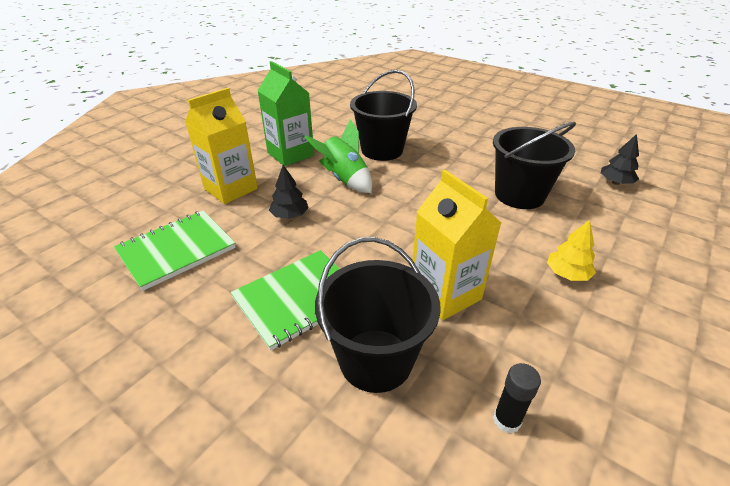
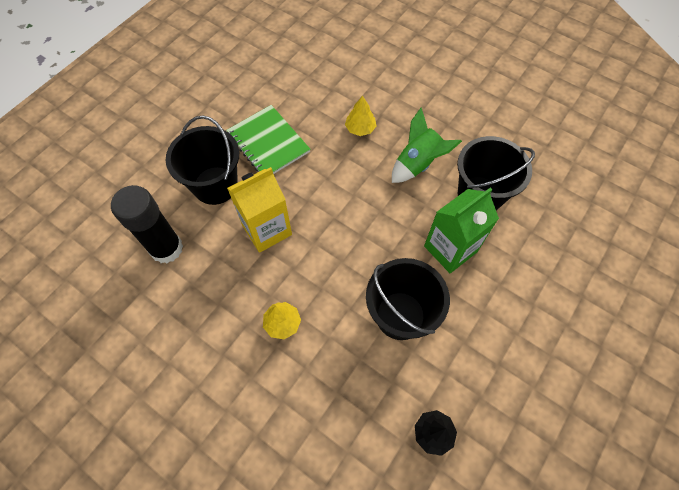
camera: 90 degrees right, 25 degrees up
(176, 250) = (319, 70): green notebook -> none
(231, 189) = (396, 85): yellow carton -> none
(290, 154) = (460, 118): green carton -> green carton (450, 249)
(290, 215) = (360, 128): black tree -> yellow tree
(506, 420) = (166, 248): black glue stick -> black glue stick, size x2.10

